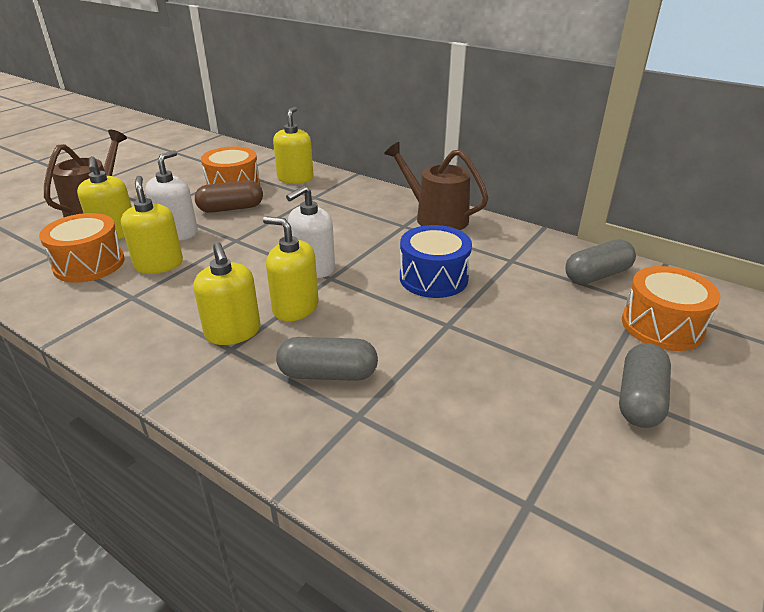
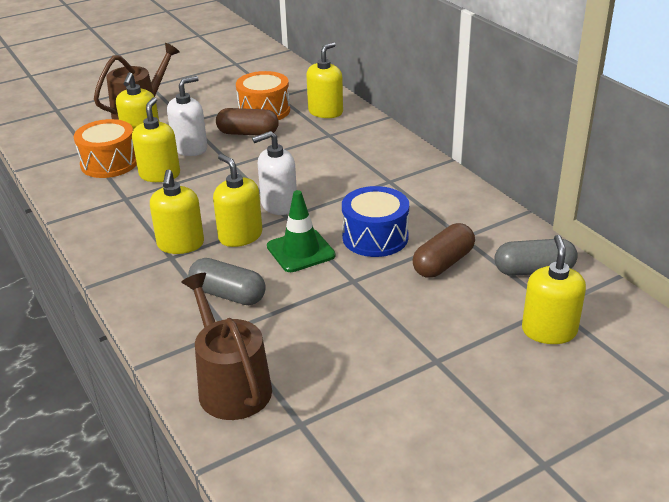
camera: 25 degrees right, 0 degrees up
(371, 308) = (300, 251): none -> green traffic cone
(436, 217) = (427, 179): brown watering can -> brown watering can (231, 385)
(516, 287) = (443, 263): none -> brown capsule
(639, 399) = (461, 382): grey capsule -> none
(662, 326) = (549, 331): orange drum -> yellow soap dispenser

